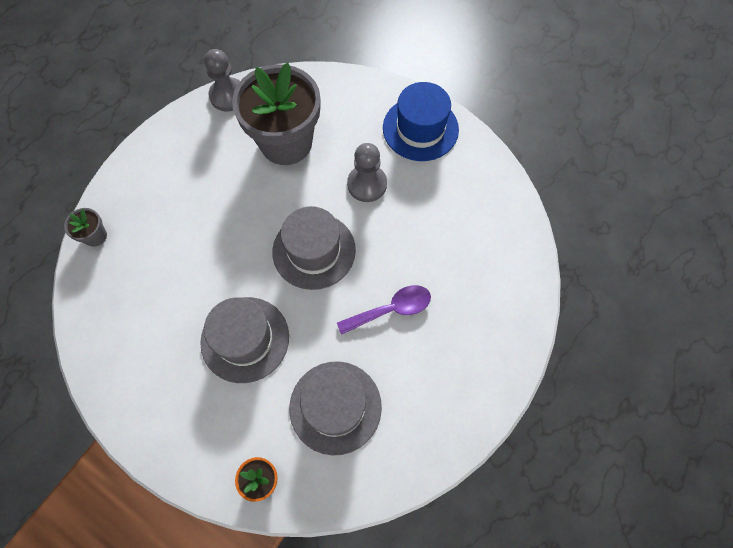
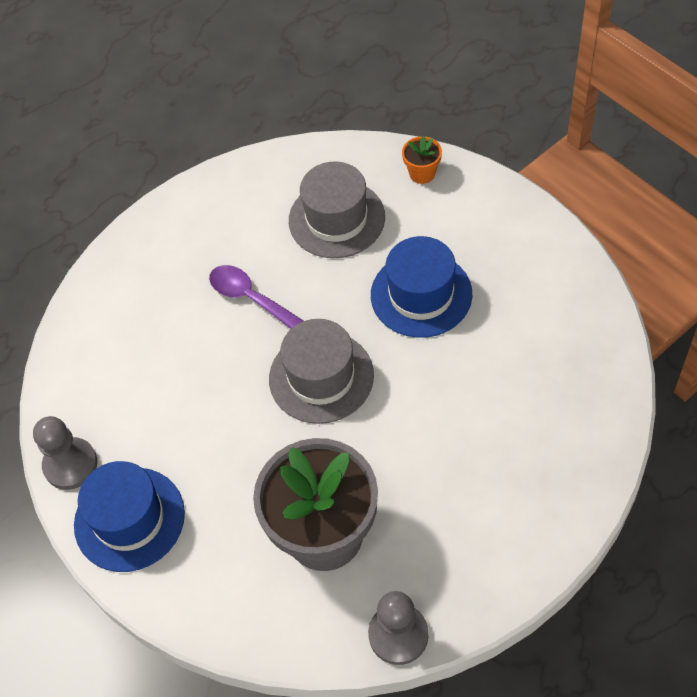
camera: 160 degrees left, 10 degrees down
(95, 236) = (602, 445): grey flower pot -> none
(245, 339) = (421, 294): grey hat -> blue hat
(367, 184) = (230, 450): grey pawn -> grey pawn (70, 465)
(391, 309) = (250, 298): purple spoon -> purple spoon turned 45 degrees clockwise

